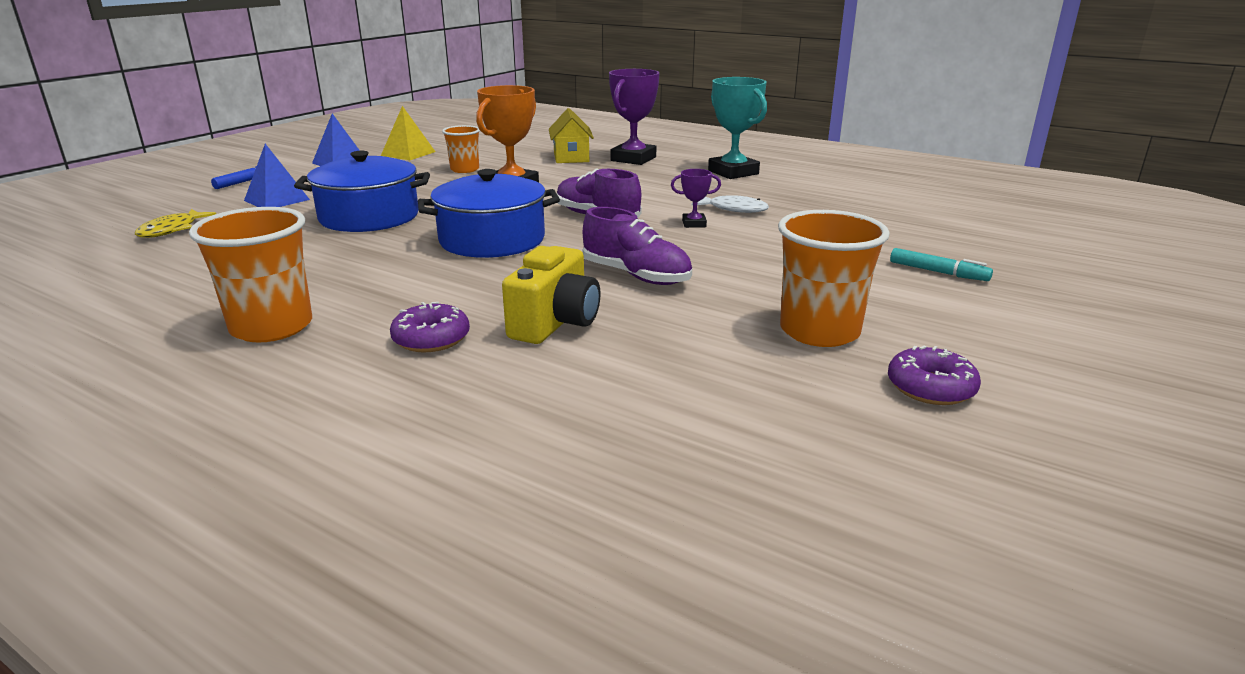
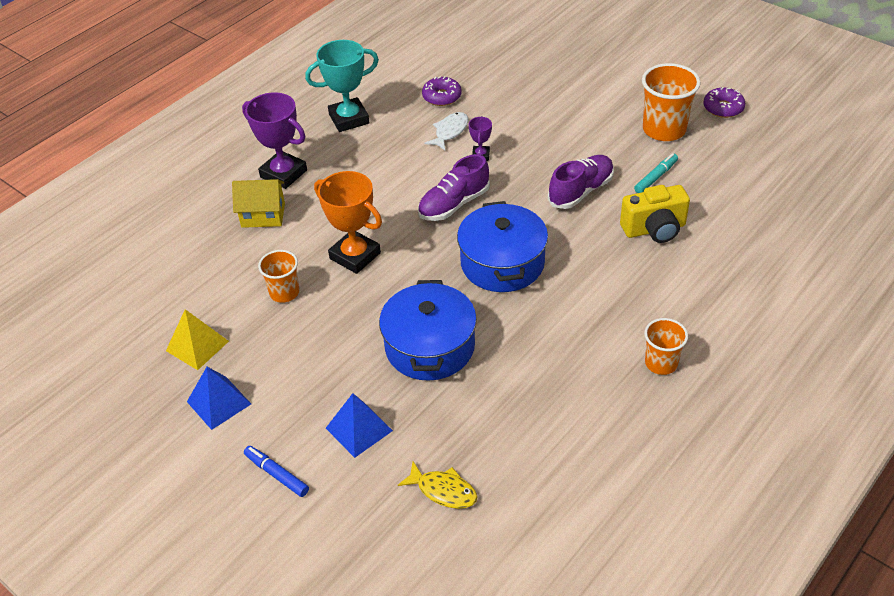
camera: 80 degrees left, 20 degrees up
(272, 327) = (661, 363): orange cup -> orange cup, size x0.61
(431, 339) = (676, 282): purple donut -> purple donut (442, 96)
(555, 323) = (654, 229): yellow camera -> yellow camera turned 135 degrees clockwise
(938, 272) = (583, 70): turquoise marker -> turquoise marker (656, 177)

